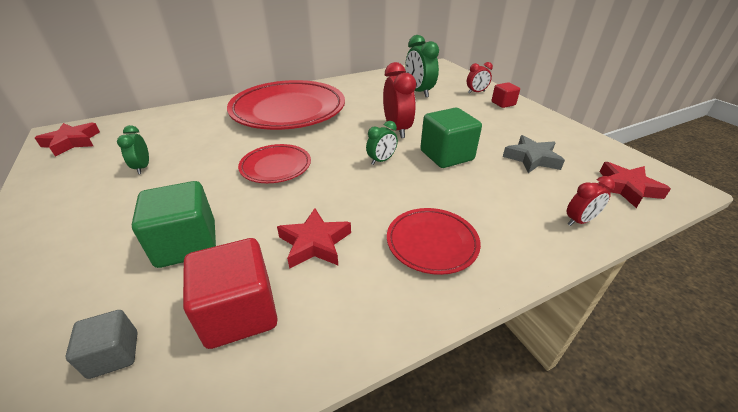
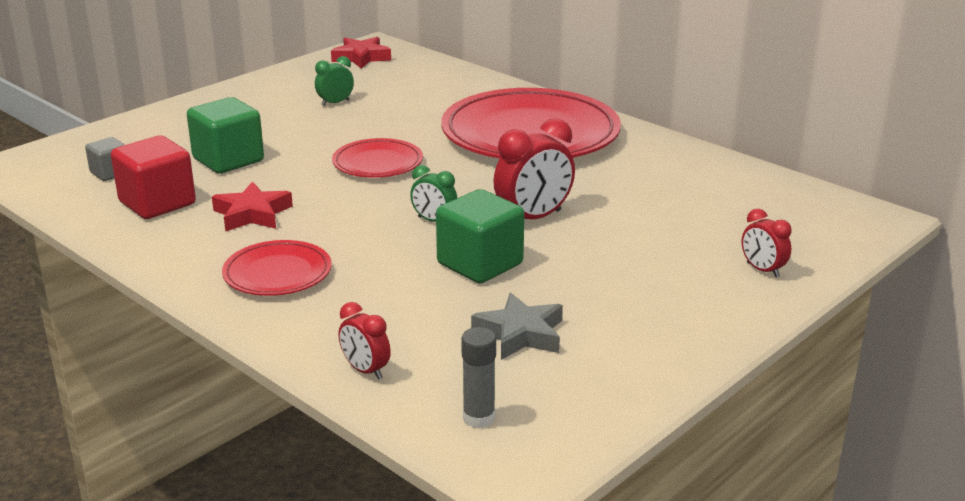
camera: 70 degrees right, 10 degrees down
(419, 92) = (702, 216): green clock -> none
(503, 103) = (731, 301): red cube -> none
(626, 188) = (479, 418): red star -> grey glue stick

